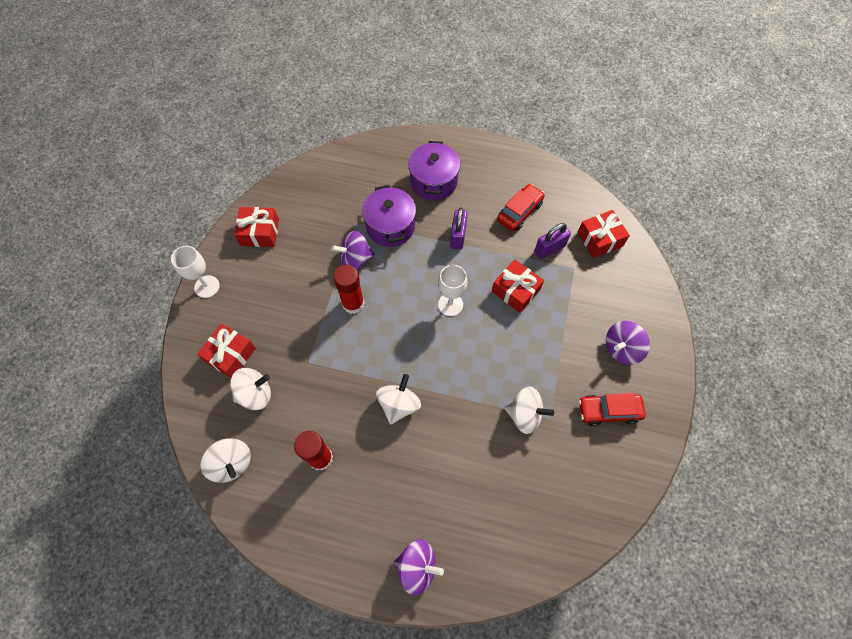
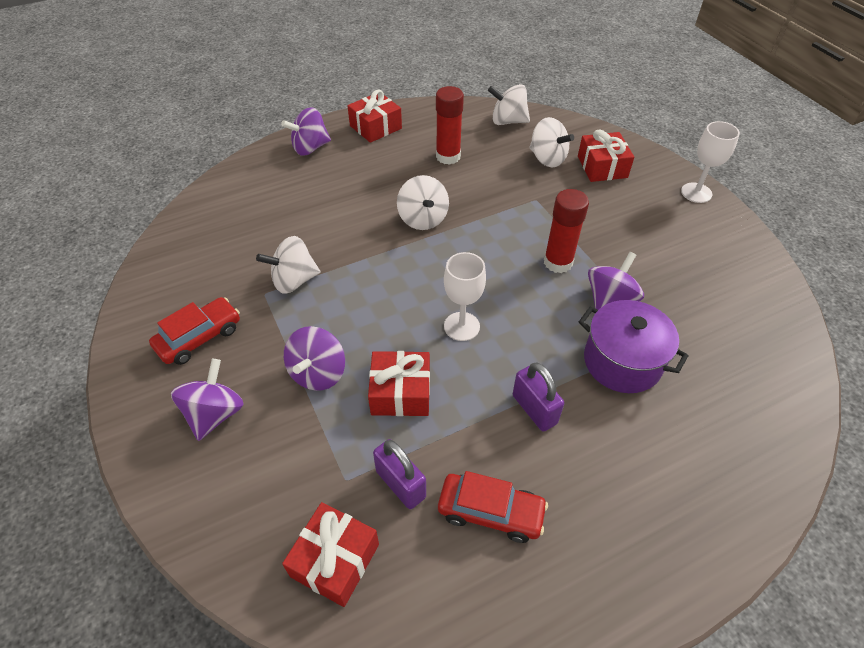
camera: 140 degrees right, 15 degrees down
(255, 394) = (547, 159): white spinning top -> white spinning top turned 75 degrees counterclockwise
(259, 232) = (731, 260): red gift -> red gift (375, 127)
(433, 181) = (649, 464): purple pot -> none
(519, 212) = (490, 512): red car -> red car turned 75 degrees counterclockwise
(549, 248) = (401, 484): purple padlock -> purple padlock turned 60 degrees counterclockwise
(551, 333) = (318, 373): none -> purple spinning top

